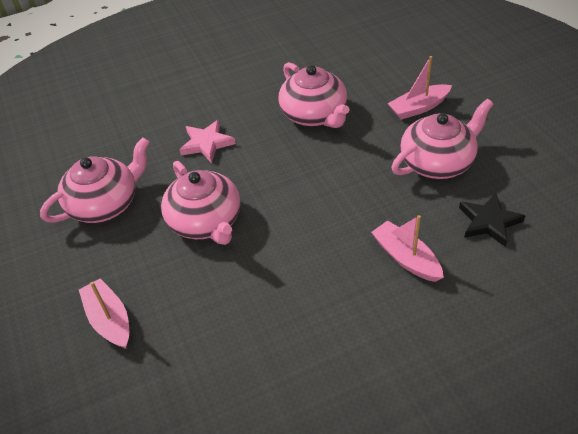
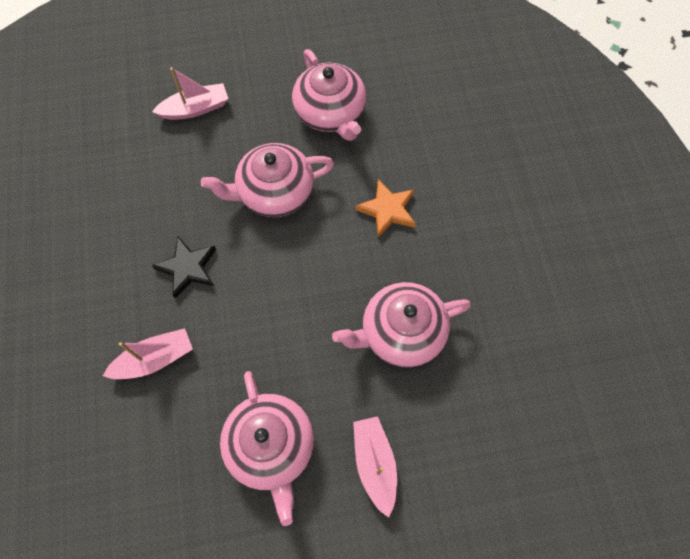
camera: 100 degrees right, 20 degrees up
(206, 143) = (387, 210): pink star -> orange star
(489, 222) = (163, 463): black star -> black star (188, 268)

